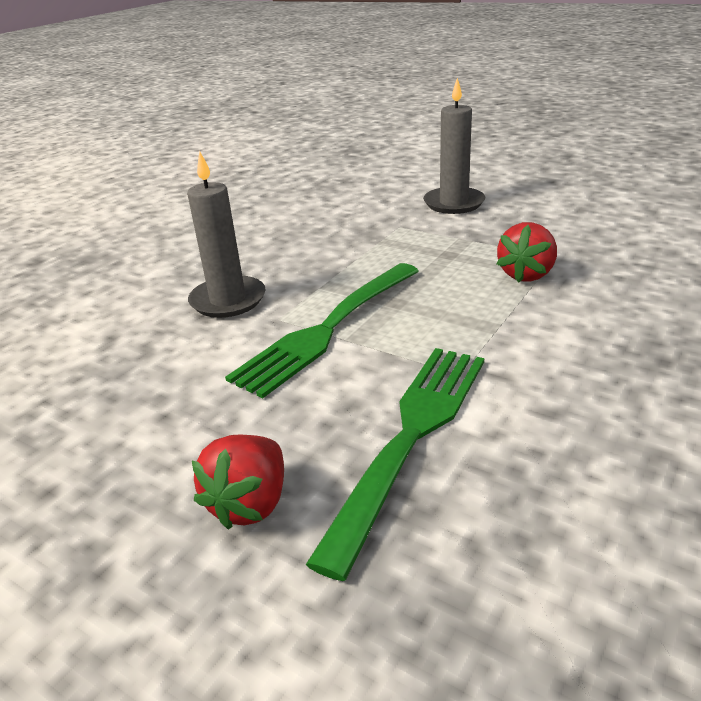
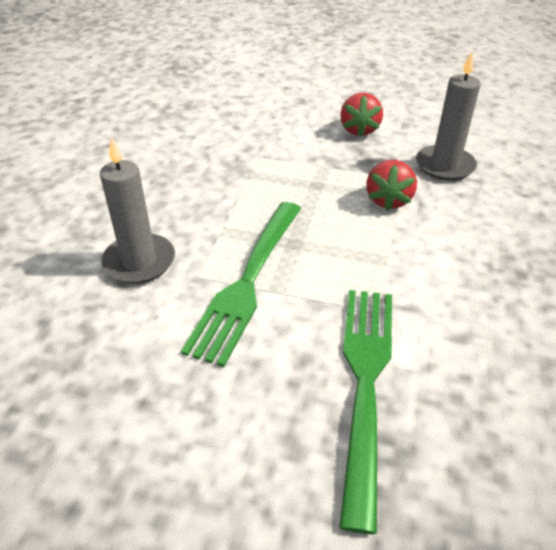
camera: 20 degrees left, 10 degrees up
(250, 503) = (263, 478): red strawberry -> red strawberry (359, 130)
(454, 203) = (297, 126): grey candle -> grey candle (444, 166)

